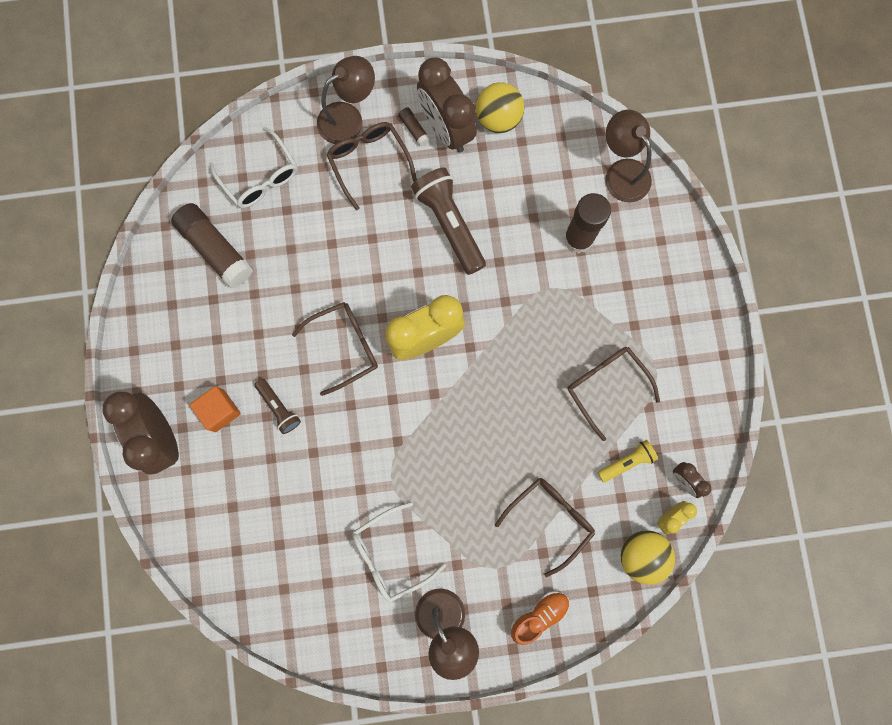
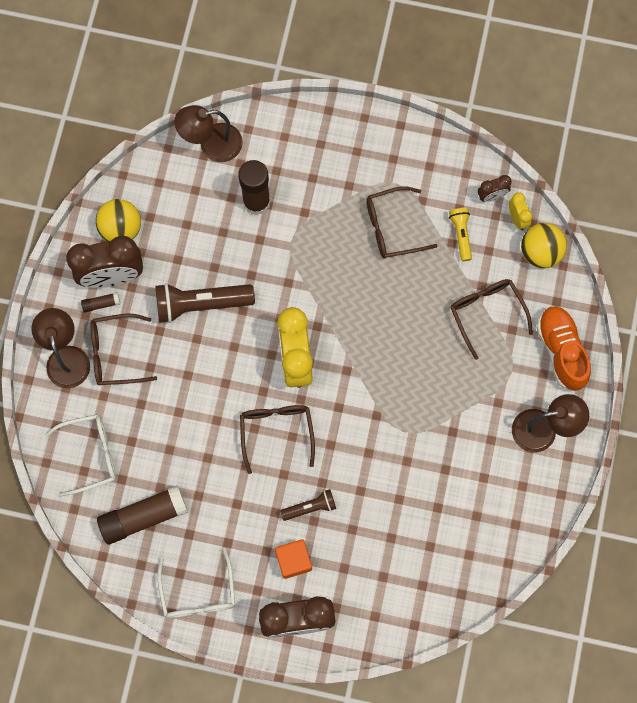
camera: 70 degrees left, 5 degrees down
(390, 555) = (471, 455): white glasses -> white glasses (198, 593)
(539, 615) = (561, 351): orange shoe -> orange shoe, size x1.50

